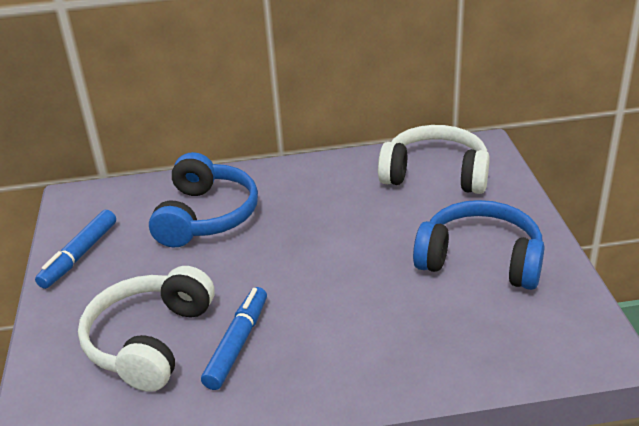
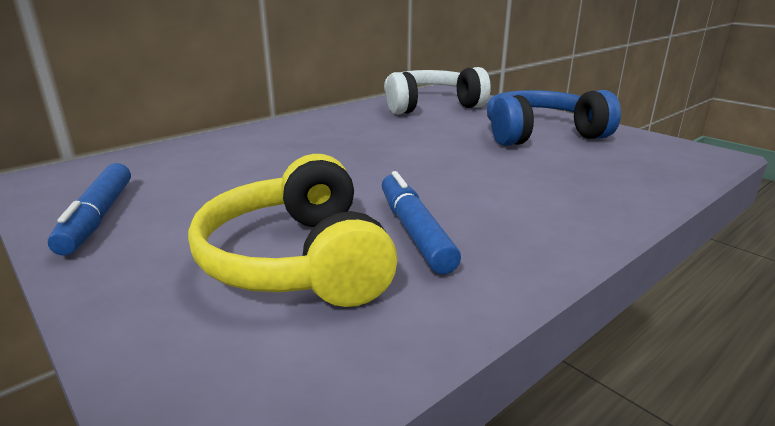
camera: 35 degrees left, 10 degrees down
(150, 341) = (298, 260): white headphones -> yellow headphones
(206, 216) = (244, 159): blue headphones -> none

